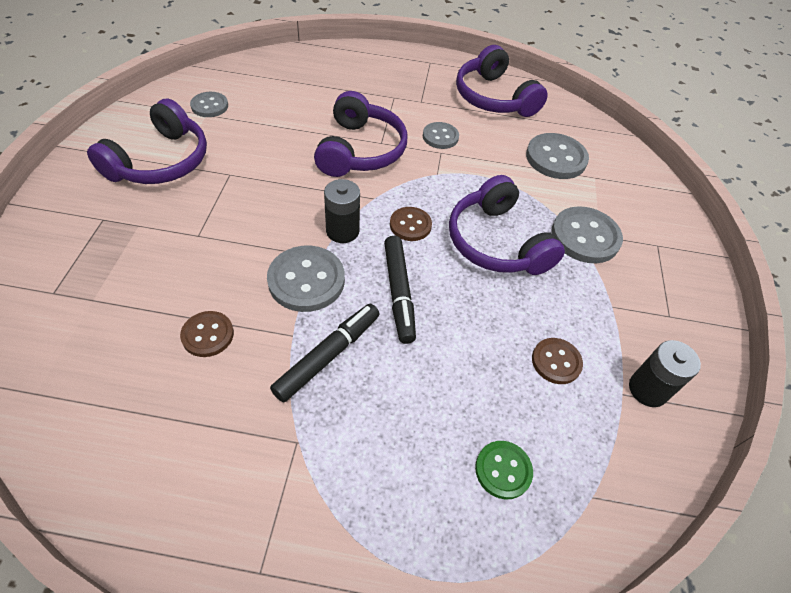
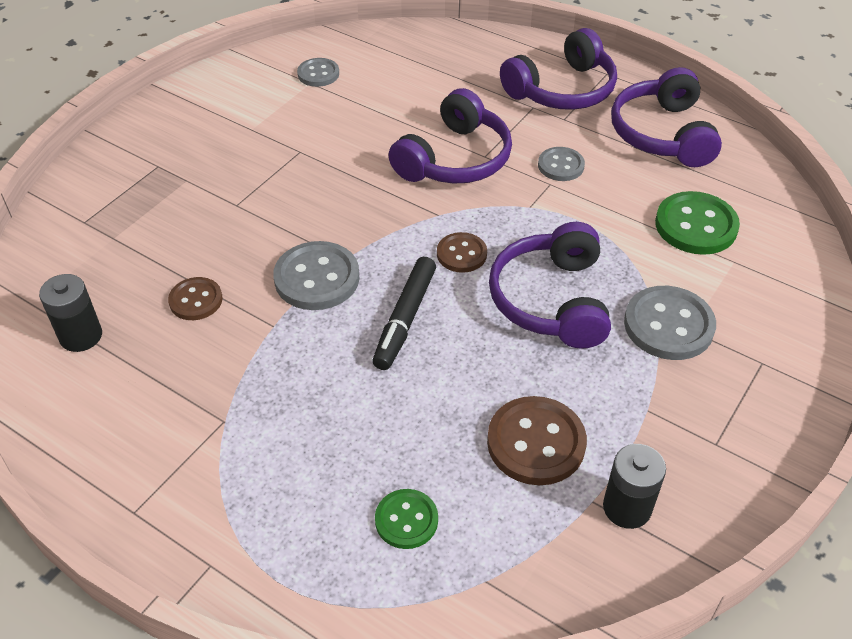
camera: 30 degrees right, 5 degrees down
(160, 161) = (239, 122): purple headphones -> purple headphones (562, 90)
(327, 356) = (296, 355): black marker -> none
(342, 231) = (383, 240): black battery -> black battery (81, 336)
(556, 158) = (696, 225): grey button -> green button
(556, 362) = (536, 443): brown button -> brown button, size x1.65

